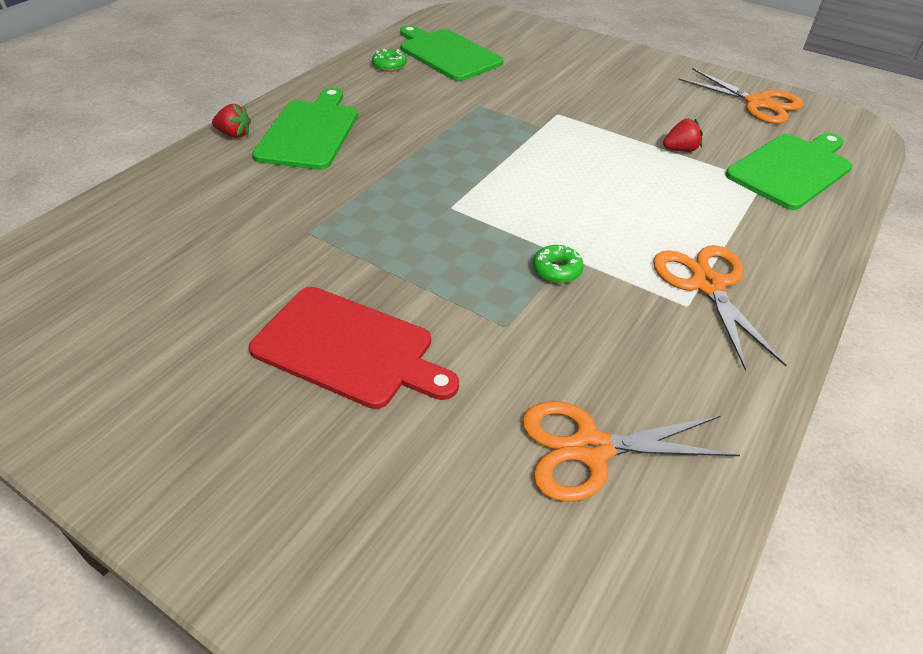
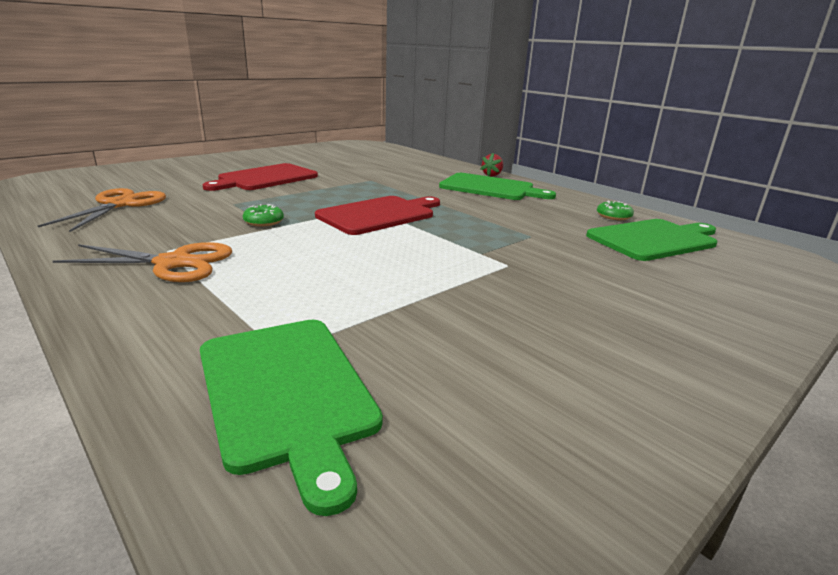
camera: 105 degrees right, 20 degrees down
(473, 194) = (379, 215): none -> red cutting board
(680, 150) = (396, 314): red strawberry -> none
(758, 103) = (530, 453): orange scissors -> none

